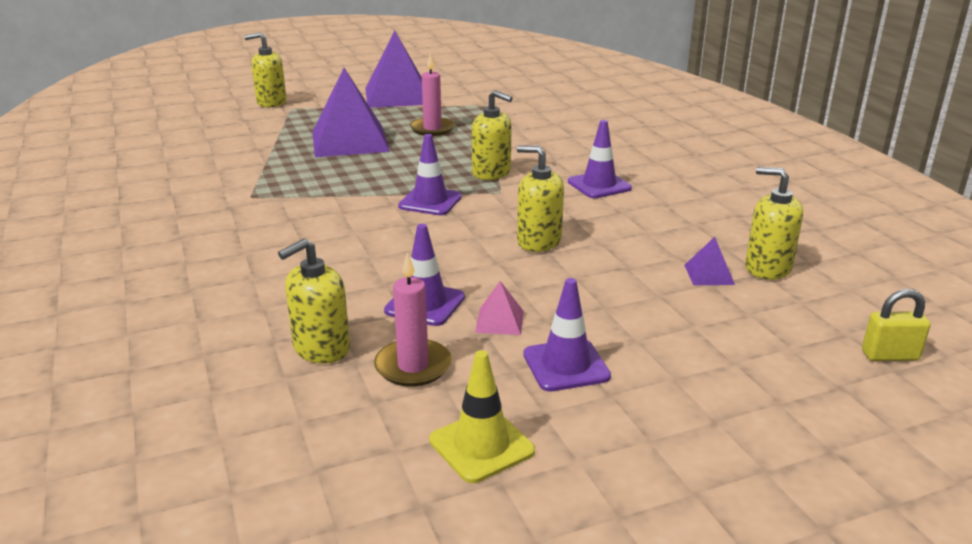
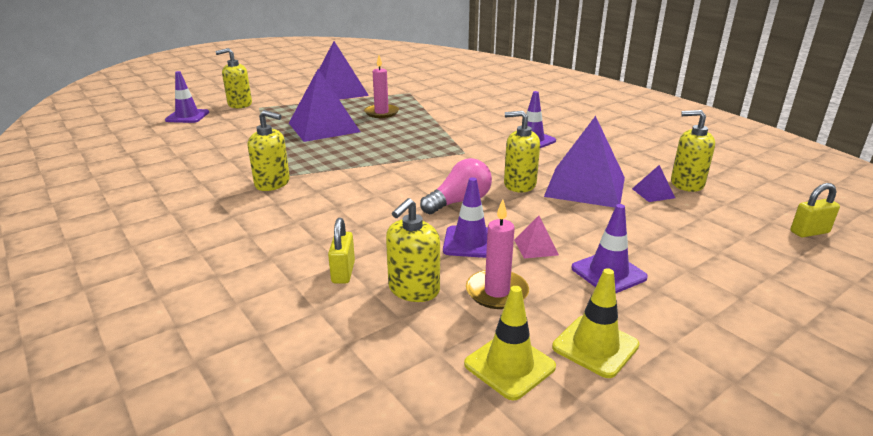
camera: 15 degrees left, 0 degrees up
(257, 317) = (343, 272): none -> yellow padlock
(367, 448) = (509, 365): none -> yellow traffic cone
(430, 201) = (418, 165): purple traffic cone -> purple traffic cone (187, 116)
(447, 254) = (459, 202): none -> pink light bulb
(491, 173) = (448, 139): yellow soap dispenser -> yellow soap dispenser (272, 183)
(623, 254) = (585, 186): none -> purple pyramid

